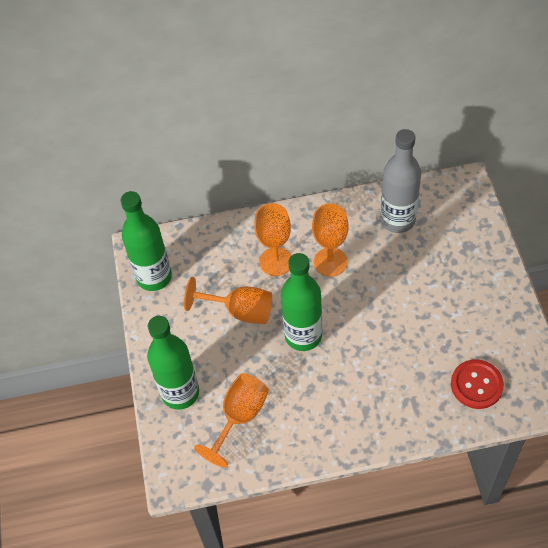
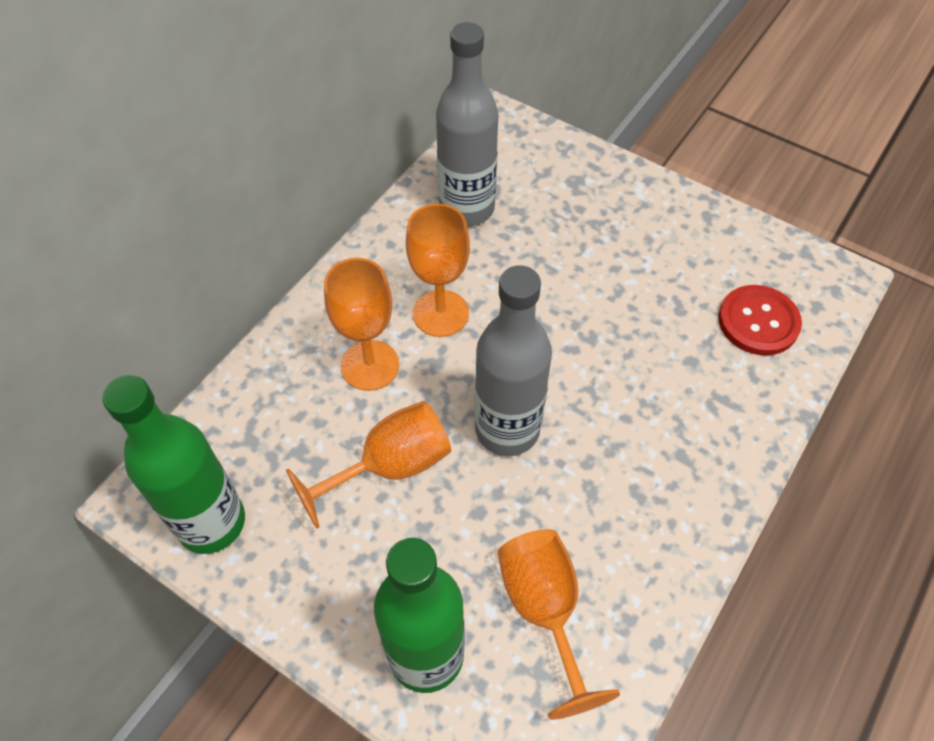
camera: 50 degrees left, 0 degrees up
(303, 336) = (507, 429): green bottle -> grey bottle

